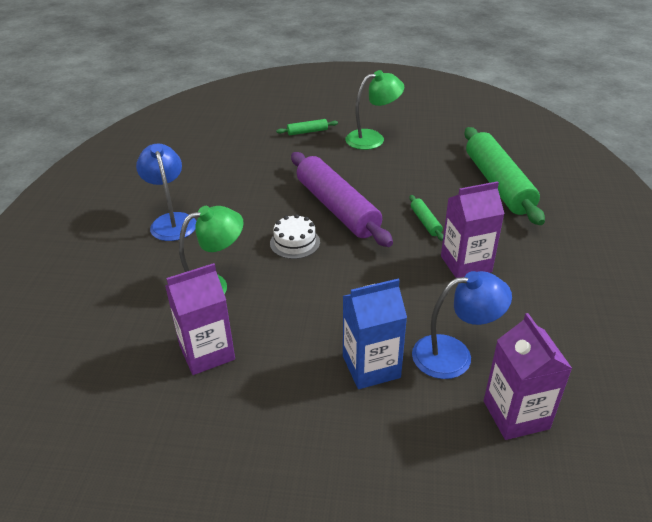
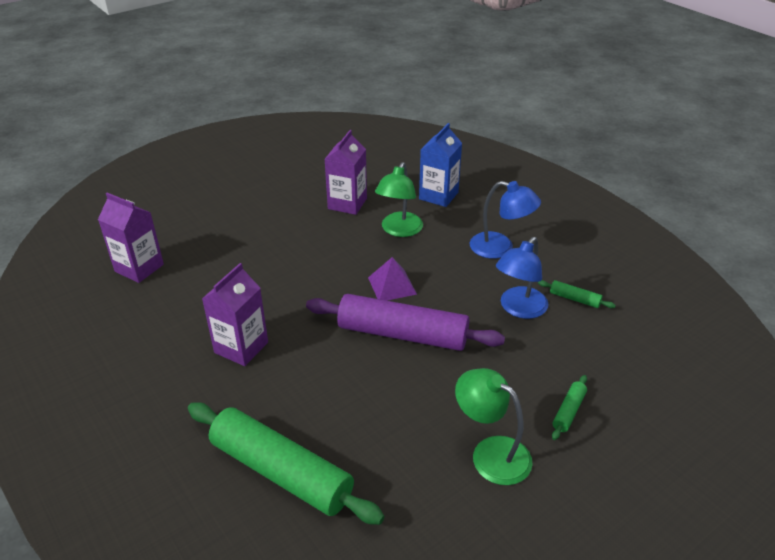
camera: 135 degrees right, 0 degrees up
(295, 242) = (392, 285): white cake -> purple pyramid
(371, 367) = (246, 245): blue carton -> blue carton (438, 196)
(372, 138) = (491, 453): green lamp -> green lamp turned 105 degrees clockwise
(425, 222) = (312, 368): green rolling pin -> green rolling pin (574, 299)
(454, 355) = (200, 278): blue lamp -> blue lamp (519, 309)

